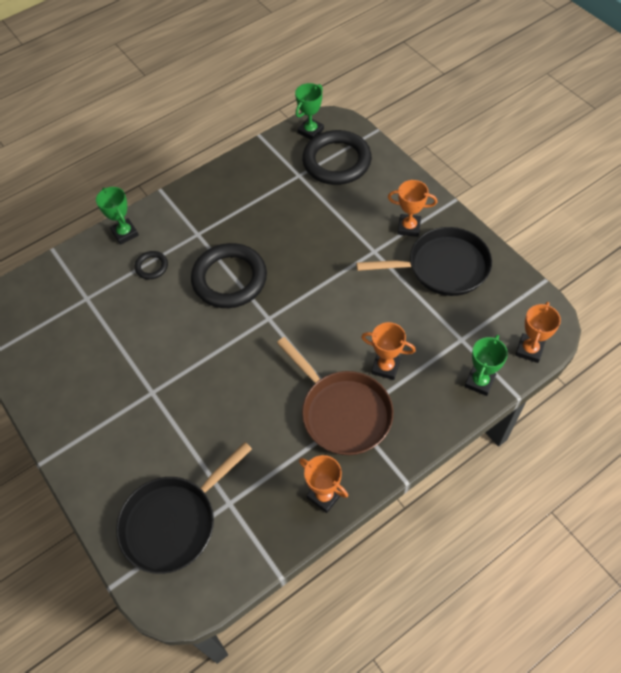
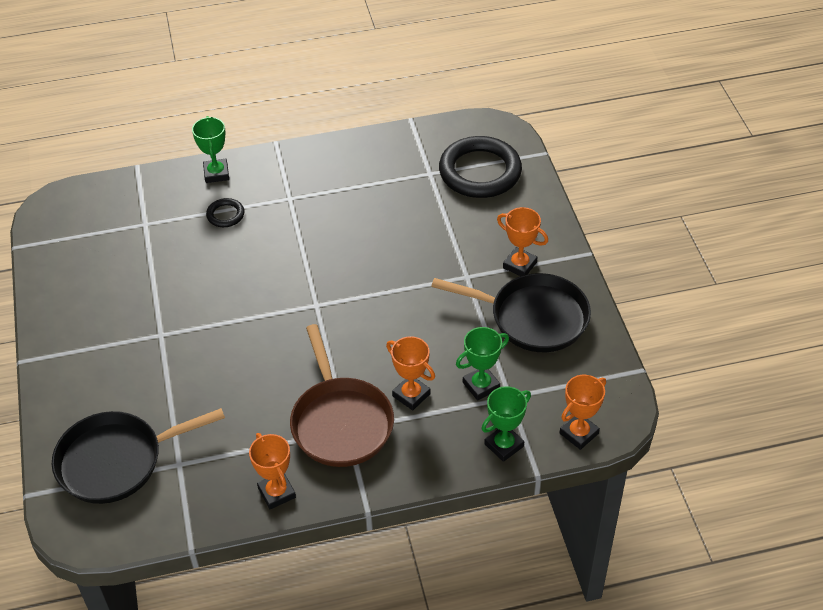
camera: 20 degrees right, 10 degrees down
(229, 279) = (298, 253): black ring -> none
(310, 131) = (469, 132): green trophy -> green trophy (481, 385)

